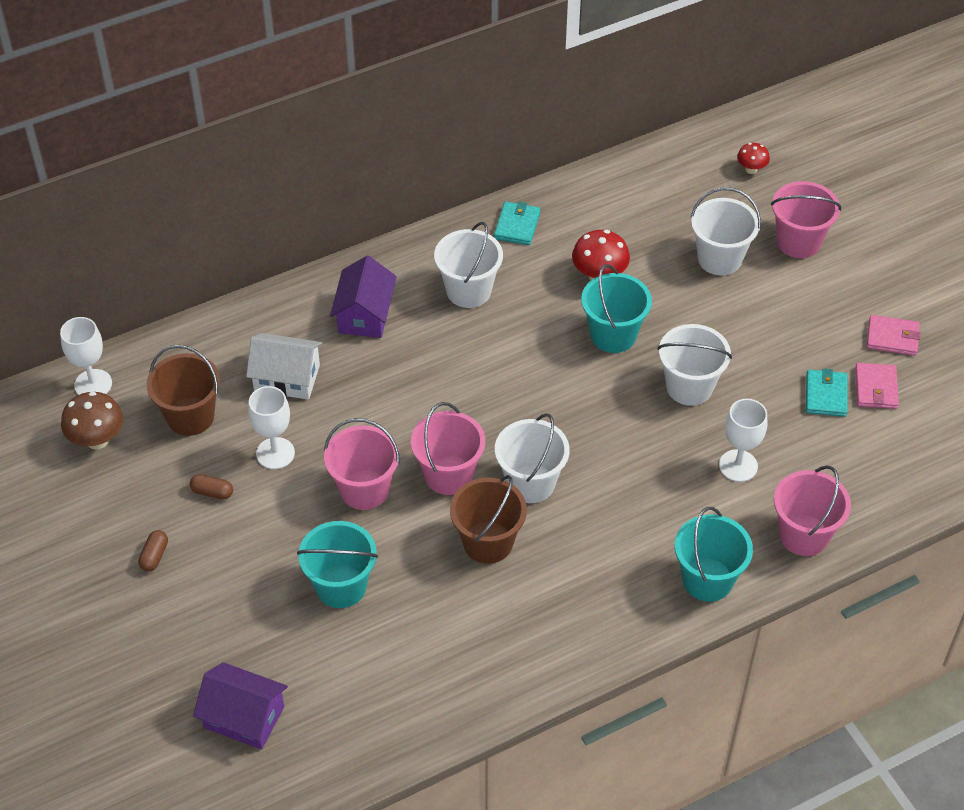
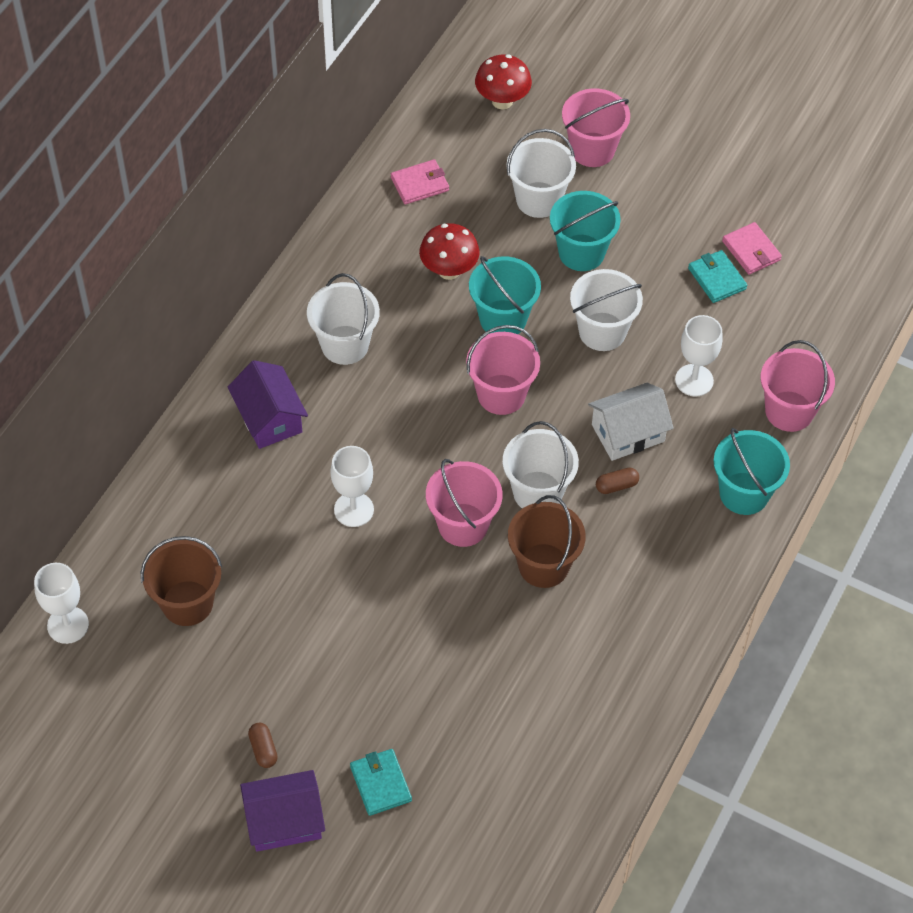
camera: 35 degrees left, 5 degrees up
(97, 440) = (118, 675): brown mushroom -> none
(212, 492) = (267, 661): brown capsule -> brown capsule (616, 486)
(244, 717) = (462, 841): purple house -> purple house (284, 821)
(275, 453) = (294, 593): white goblet -> white goblet (354, 509)
(287, 378) = (247, 517): white house -> white house (628, 433)
(341, 586) = (451, 678): turquoise bucket -> turquoise bucket (581, 253)
(364, 489) = (401, 580): pink bucket -> pink bucket (501, 394)
(517, 225) = (339, 260): turquoise wallet -> turquoise wallet (380, 783)
(751, 169) = (502, 101): red mushroom -> red mushroom, size x1.69
(892, 337) = (731, 198): pink wallet -> pink wallet (419, 184)

